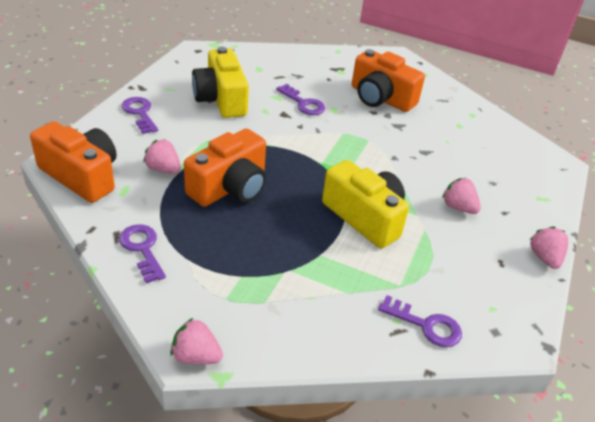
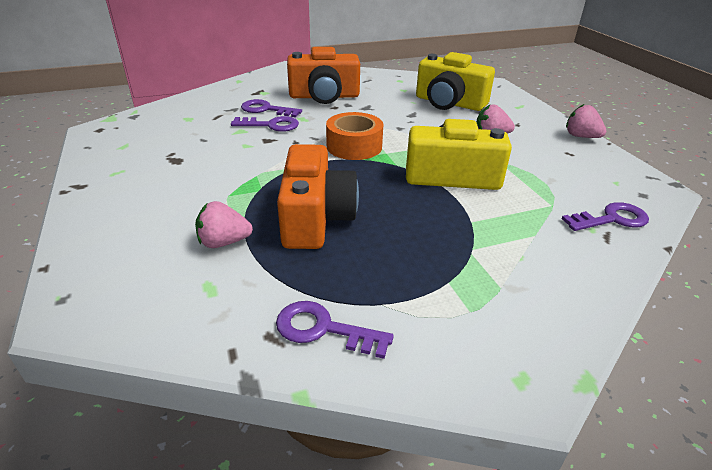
camera: 40 degrees left, 5 degrees down
(82, 176) = (131, 307): orange camera -> none
(140, 113) = (113, 208): purple key -> purple key (266, 109)
(196, 356) = (540, 385): pink strawberry -> none
(221, 99) = (188, 155): yellow camera -> yellow camera (449, 103)
(334, 153) = (354, 146): none -> orange tape

